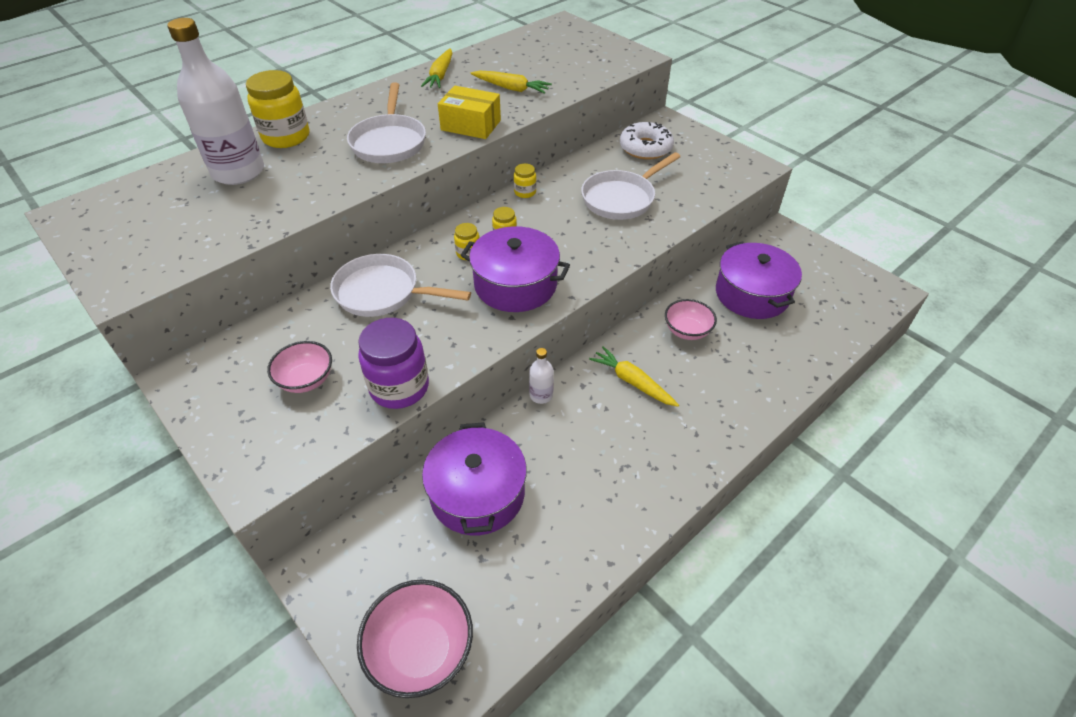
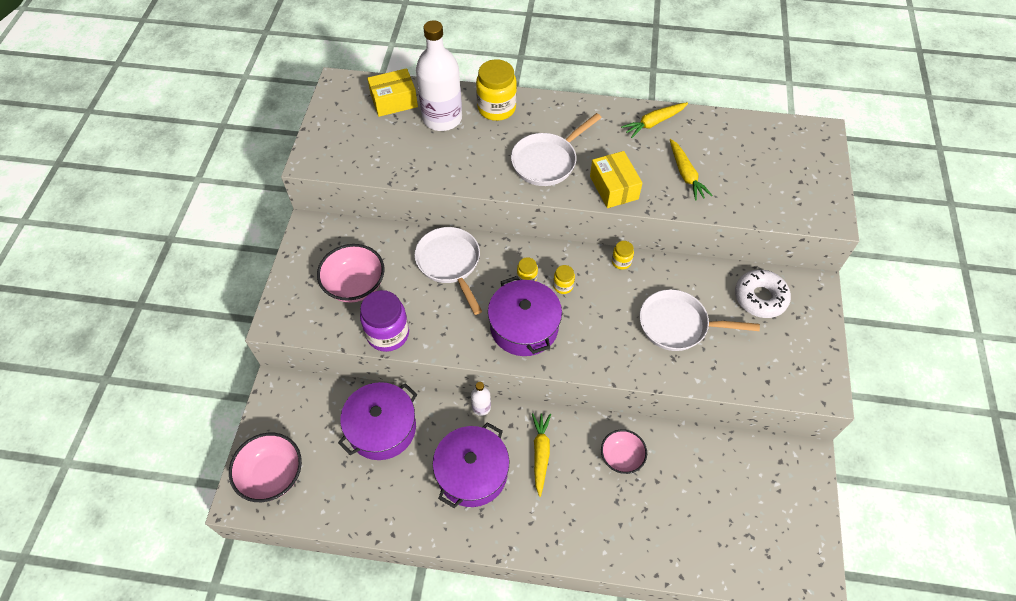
camera: 50 degrees right, 10 degrees up
(161, 189) = (394, 101): none -> yellow box
(306, 380) = (355, 285): pink bowl -> pink bowl, size x1.52
(752, 294) = (705, 478): purple pot -> purple pot (472, 473)

